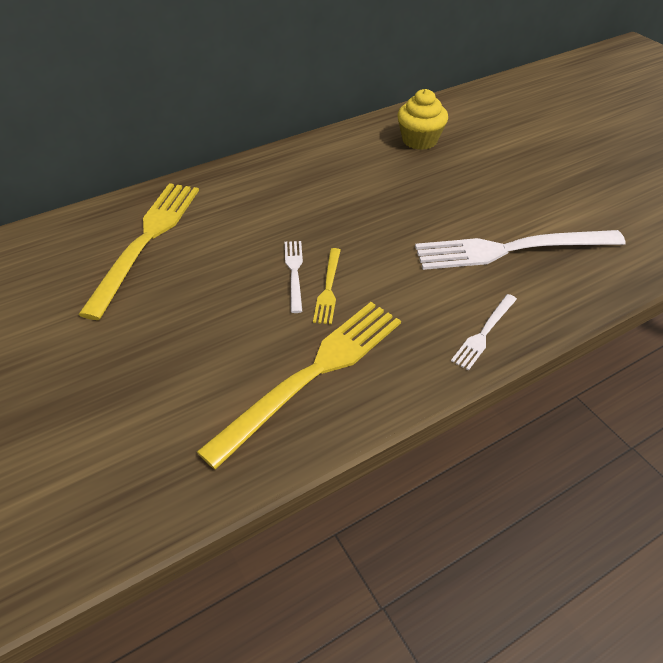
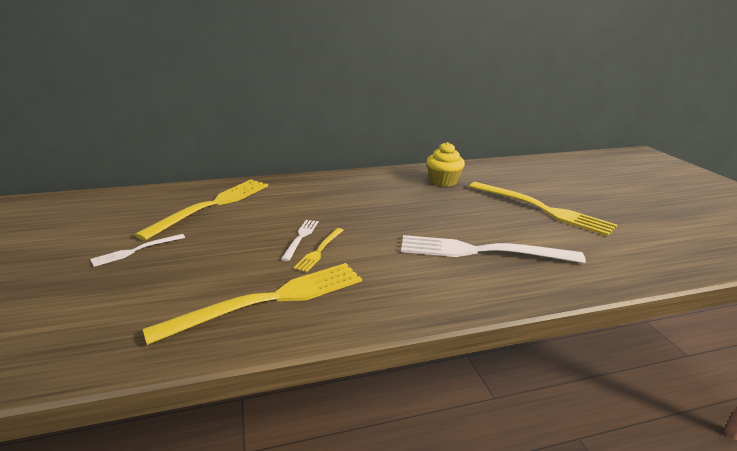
camera: 15 degrees right, 20 degrees down
(484, 333) = (428, 300): white fork -> white fork (136, 250)
(551, 167) = (541, 209): none -> yellow fork

